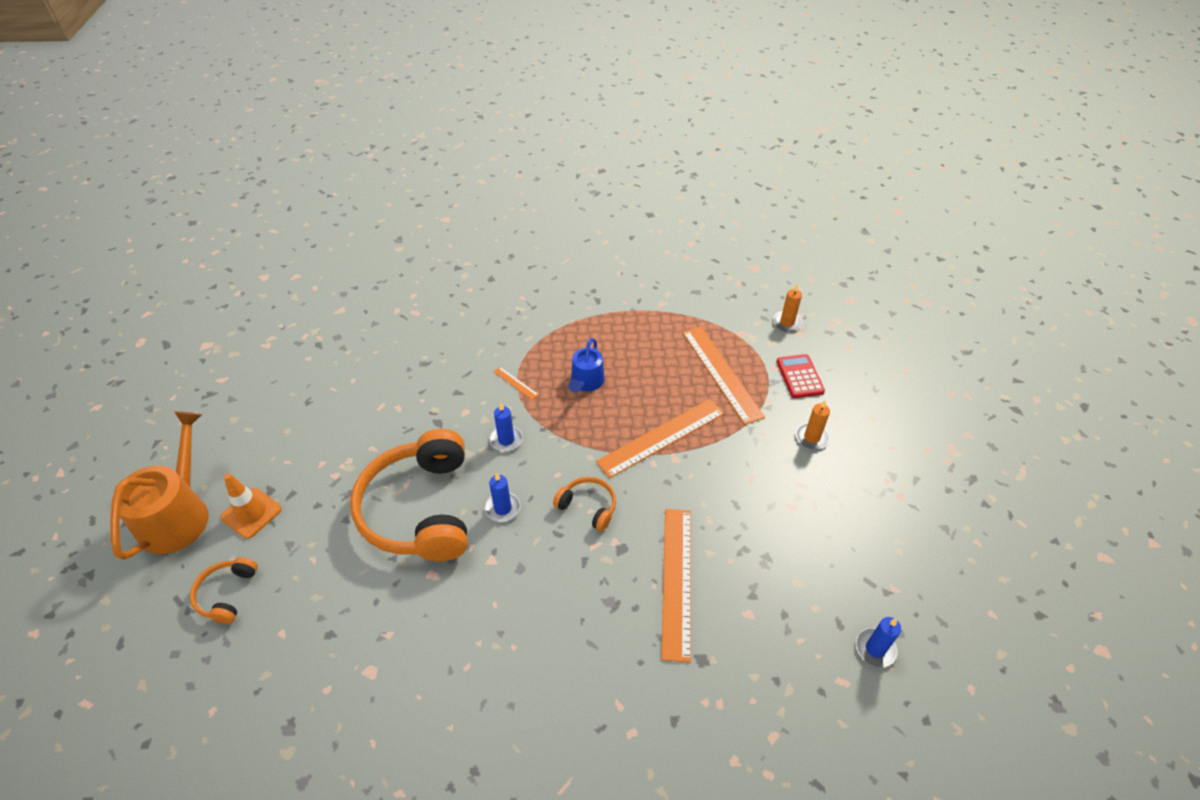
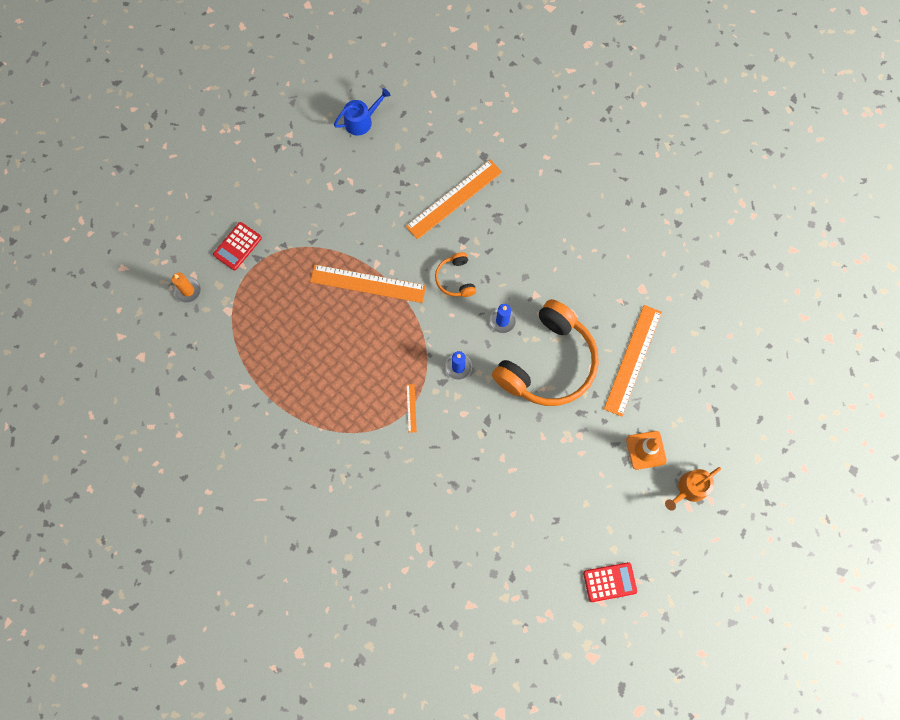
camera: 135 degrees left, 25 degrees up
(178, 515) = (689, 489): orange watering can -> orange watering can, size x0.58
(222, 396) = (609, 582): none -> red calculator
(227, 594) = (689, 401): orange headphones -> none
(586, 382) = (367, 366): blue watering can -> blue watering can (361, 121)
(721, 373) = (279, 293): orange ruler -> orange ruler (633, 360)
(811, 437) = (286, 205): orange candle -> none
(875, 649) = (401, 91): blue candle -> none

